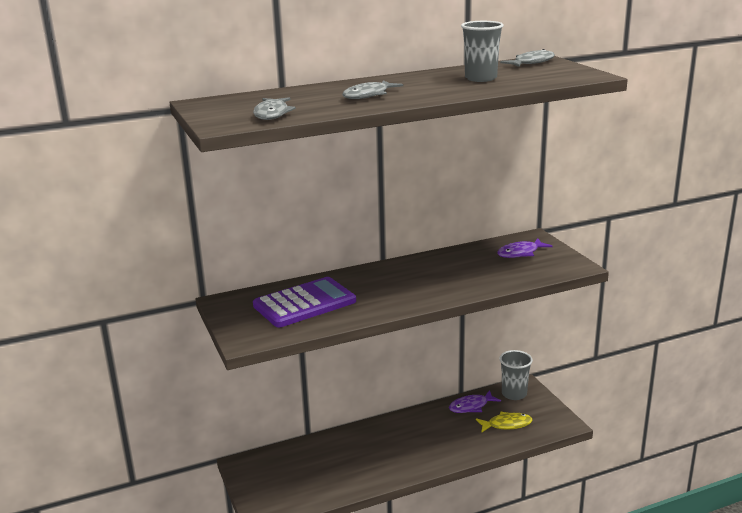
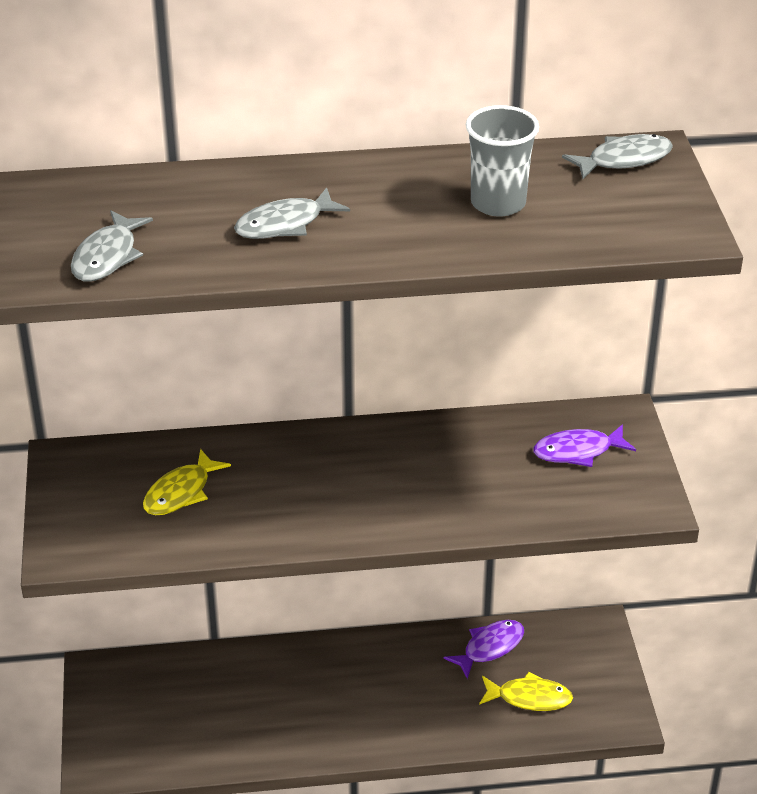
camera: 15 degrees right, 15 degrees up
(304, 303) = (181, 492): purple calculator -> yellow fish
(471, 406) = (490, 648): purple fish -> purple fish turned 150 degrees clockwise
(514, 394) = (571, 639): grey cup -> none

